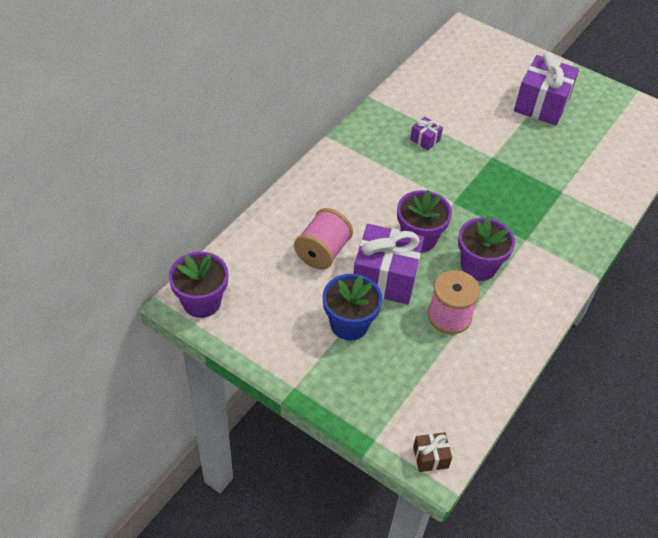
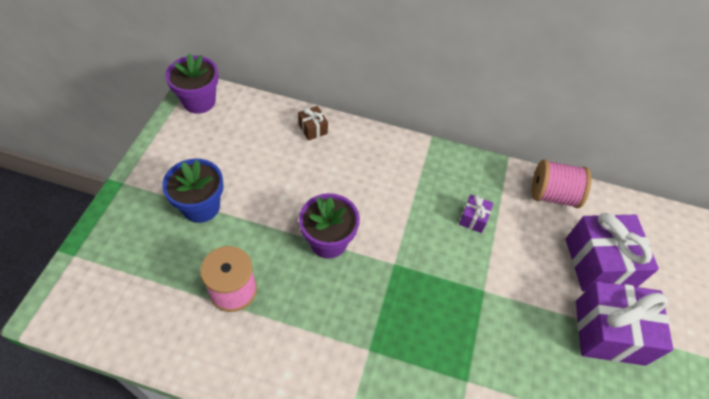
camera: 70 degrees right, 5 degrees up
(322, 252) = (281, 167): pink spool -> pink spool (552, 195)
(385, 277) = (266, 223): purple gift -> purple gift (599, 263)
(430, 457) = (57, 306): brown gift -> brown gift (313, 129)
(478, 266) = (310, 306): purple flower pot -> none

